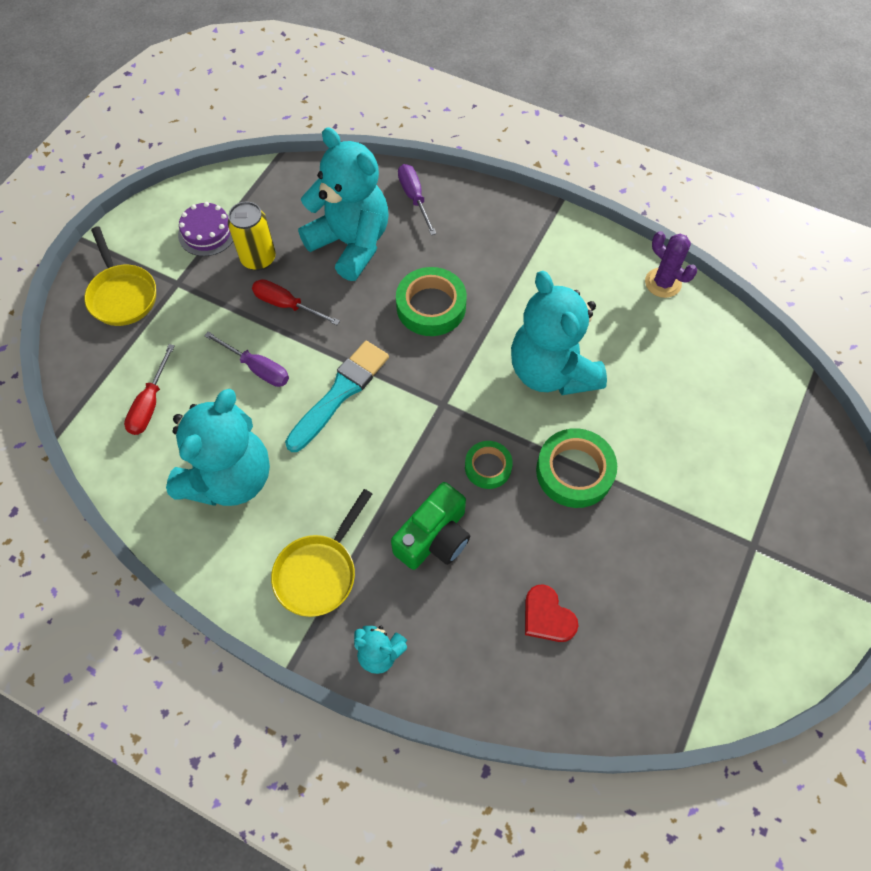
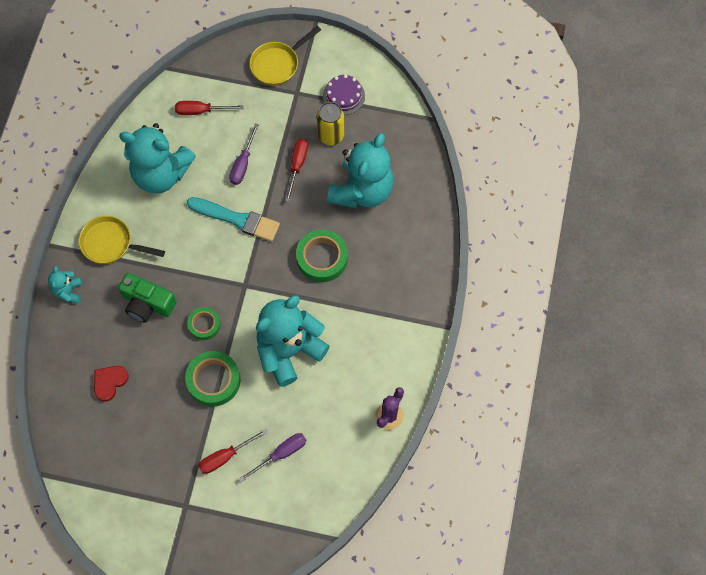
camera: 75 degrees right, 5 degrees up
(414, 198) = (417, 222): purple screwdriver -> purple screwdriver (281, 454)
(688, 479) = (225, 456): none -> red screwdriver

